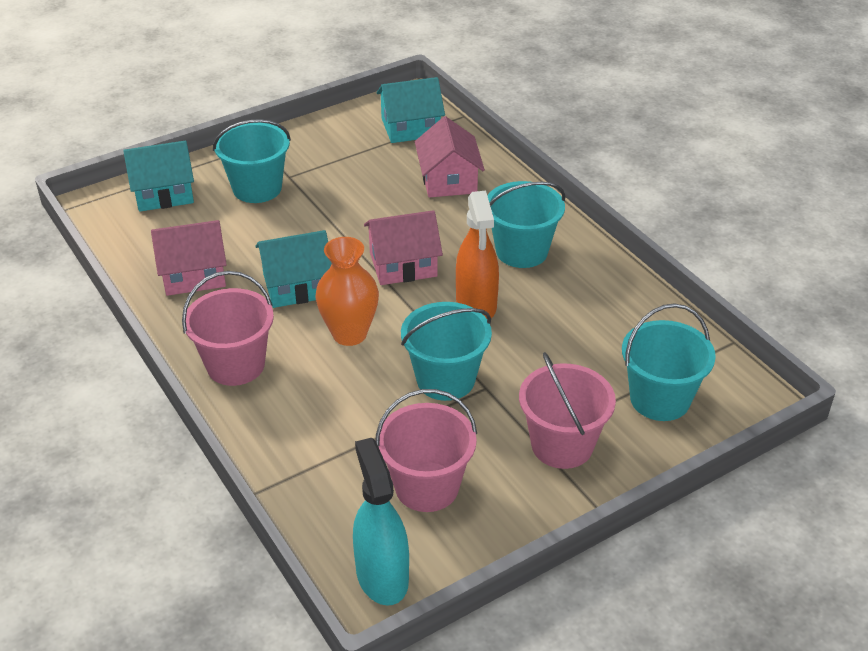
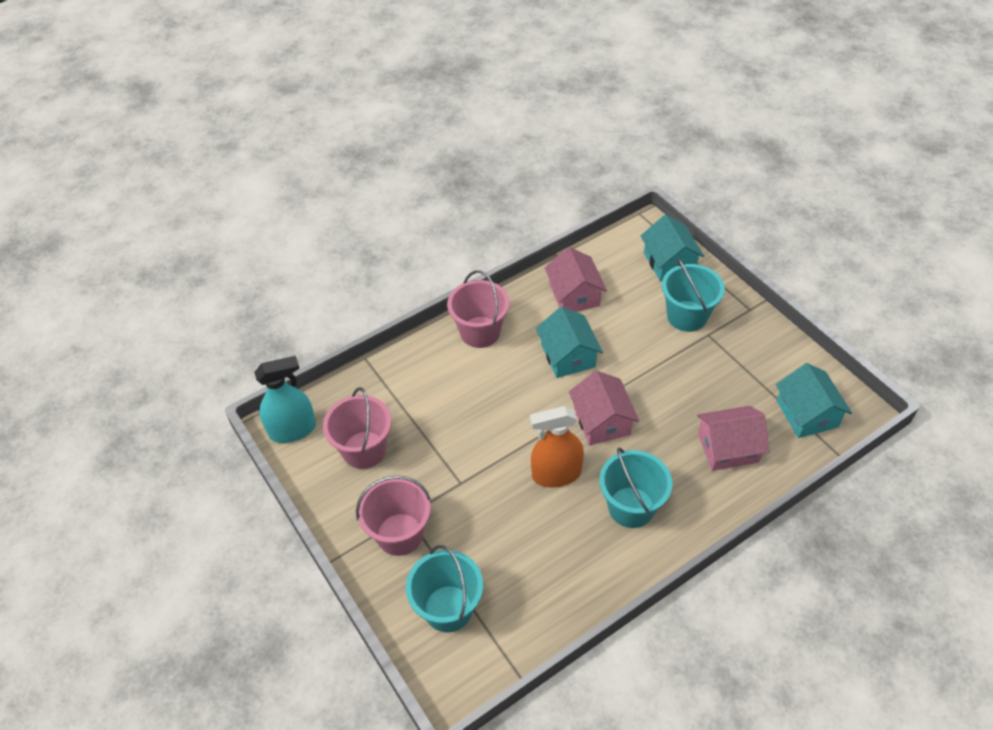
camera: 90 degrees right, 10 degrees up
(349, 334) = (515, 393): orange vase -> none
(445, 379) = (468, 456): turquoise bucket -> none

